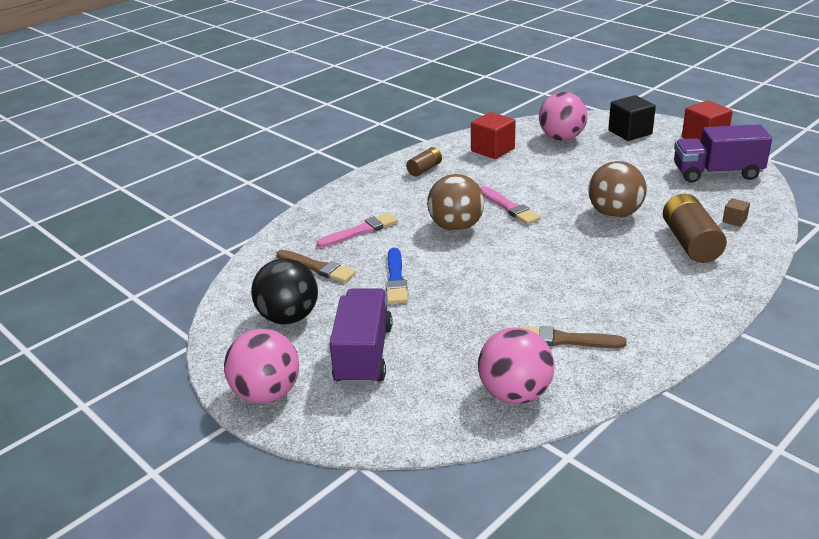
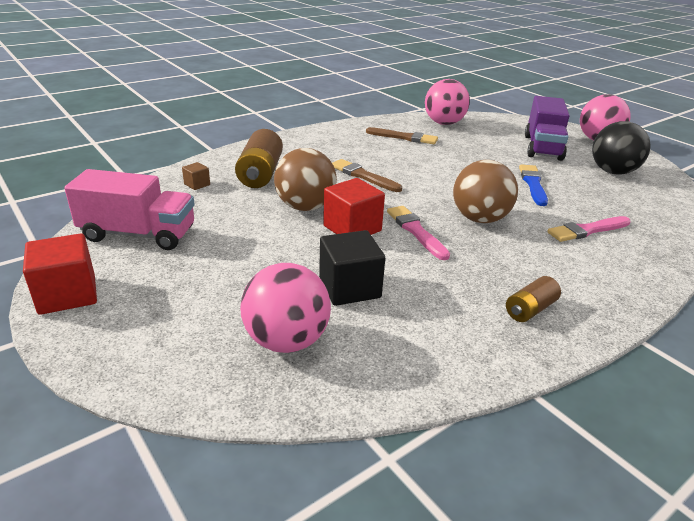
camera: 175 degrees left, 0 degrees up
(317, 267) = (613, 202): brown brush -> brown brush (363, 176)
(492, 150) = (416, 333): red cube -> red cube (352, 228)
(630, 132) = (161, 332): black cube -> black cube (349, 288)
(717, 173) = (138, 234): purple truck -> pink truck

